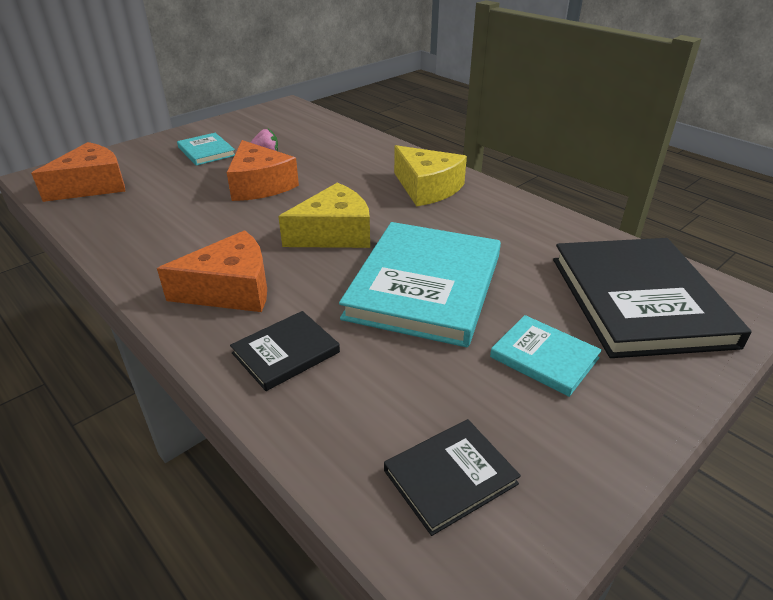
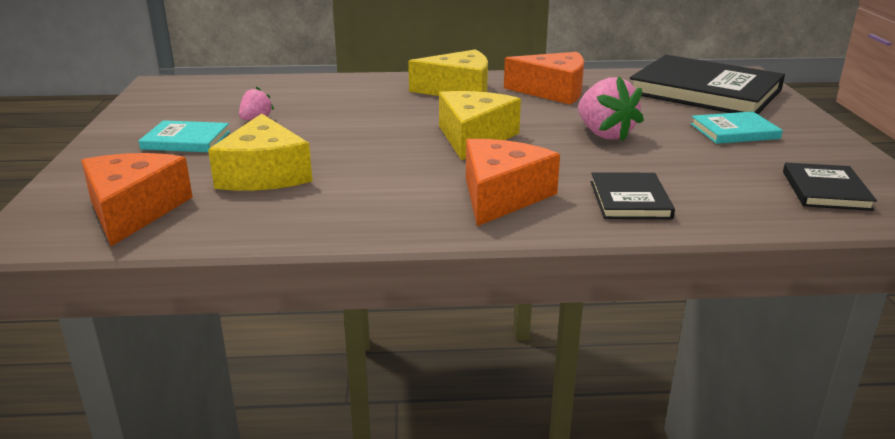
camera: 50 degrees left, 10 degrees down
(180, 194) = (264, 174): none -> yellow cheese
(260, 185) = (322, 138): orange cheese -> orange cheese (553, 91)
(425, 286) = (604, 134): turquoise book -> pink strawberry

